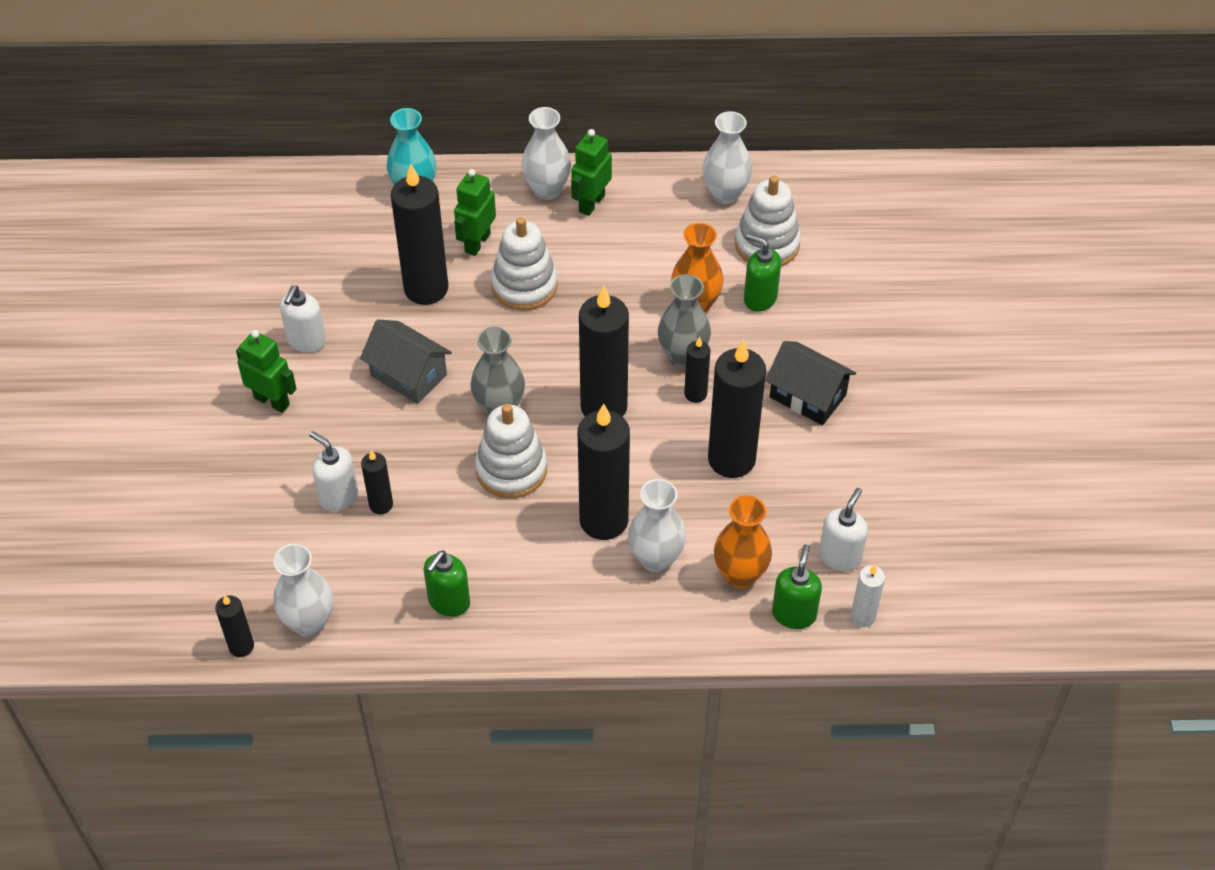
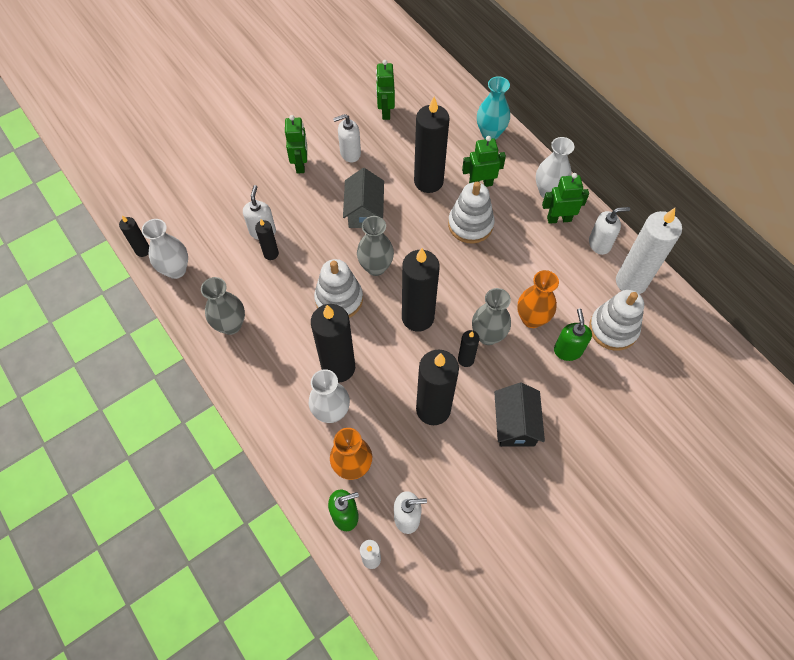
camera: 55 degrees right, 10 degrees up
(277, 269) = (385, 111): none -> green robot
(449, 602) = (231, 325): green soap dispenser -> grey vase
(655, 189) = (599, 244): none -> white soap dispenser
(725, 194) = (631, 282): white vase -> white candle

